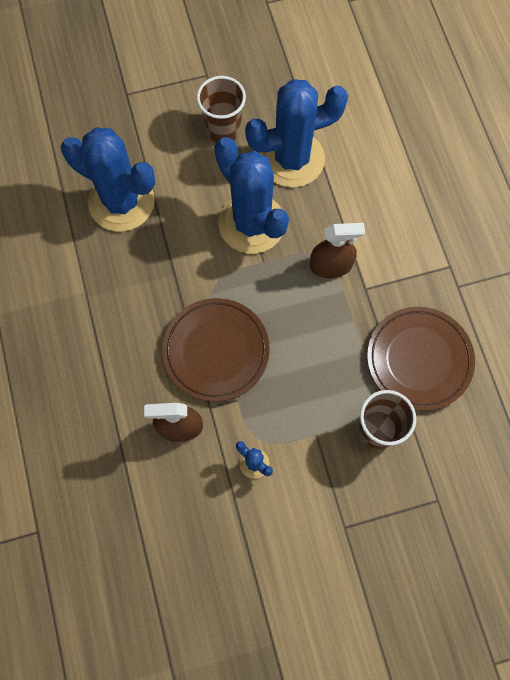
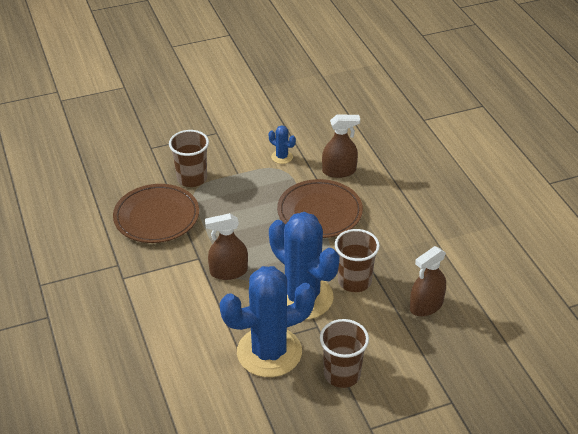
camera: 175 degrees right, 30 degrees down
(121, 202) = (426, 306): blue cactus -> brown spray bottle
(191, 240) = (354, 281): none -> brown cup

